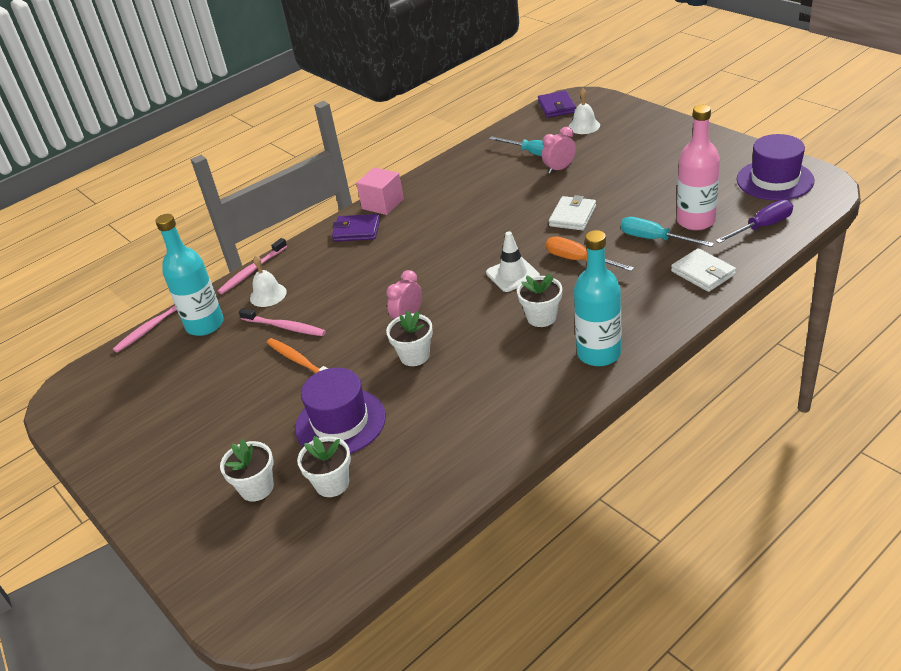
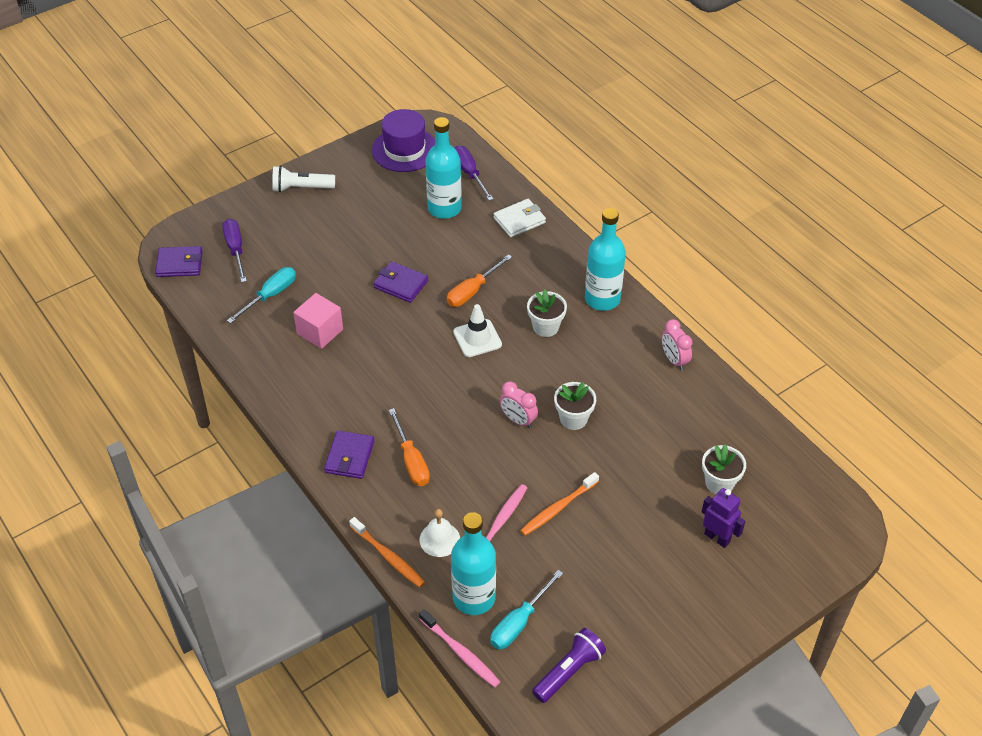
camera: 90 degrees left, 10 degrees up
(119, 394) = (569, 671): none -> purple flashlight
(252, 271) = (388, 557): pink toothbrush -> orange toothbrush
(256, 488) = (717, 537): white flower pot -> purple robot
(340, 422) = (648, 476): purple hat -> none
(354, 263) = (411, 460): none -> orange screwdriver
(383, 204) = (306, 431): pink cube -> pink cube (320, 331)
(559, 169) = (311, 281): pink clock -> pink clock (674, 360)
(572, 216) = (400, 284): white wallet -> purple wallet
(584, 126) = (235, 250): white bell -> purple screwdriver
(654, 239) = (460, 238): turquoise screwdriver -> turquoise screwdriver (519, 622)
(681, 138) = (301, 188): none -> white flashlight
(696, 221) = (444, 208): pink bottle -> turquoise bottle

